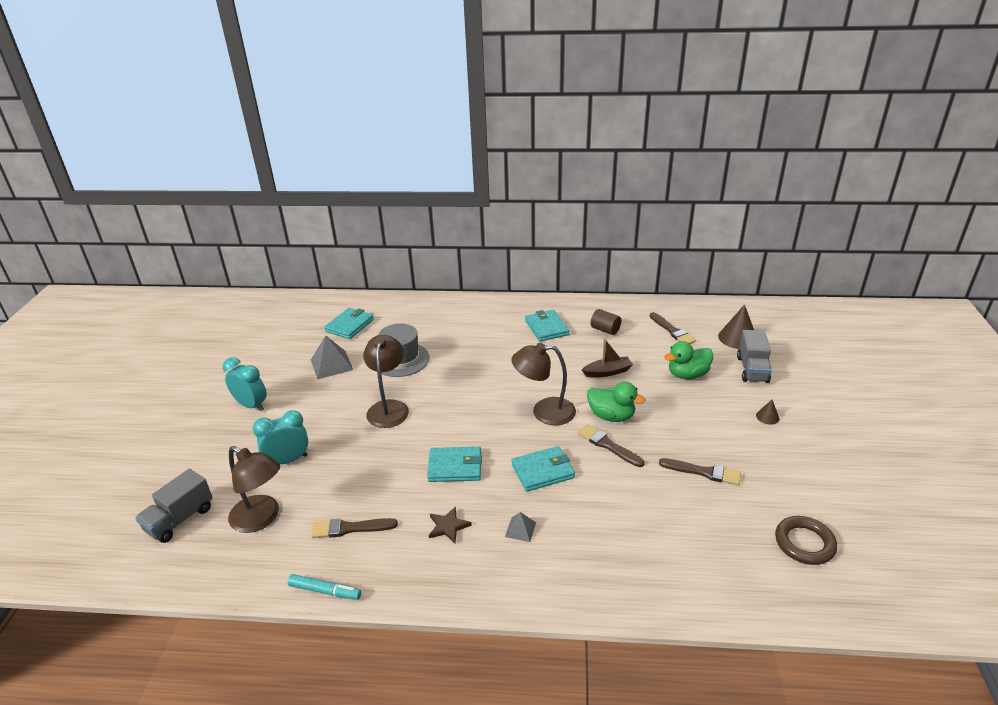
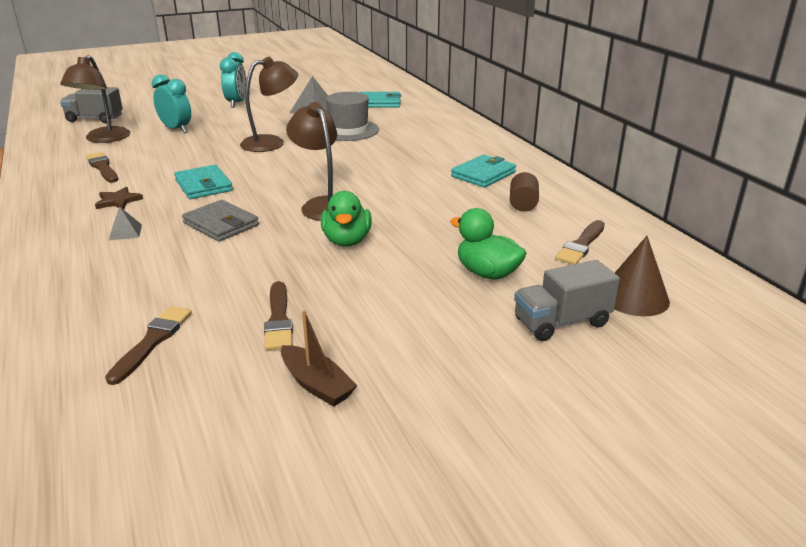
camera: 60 degrees right, 5 degrees down
(325, 591) = (27, 177): turquoise marker -> none
(542, 471) = (221, 224): turquoise wallet -> grey wallet
(607, 372) = (433, 222): brown boat -> brown boat (317, 384)
(608, 445) = (289, 249): brown brush -> brown brush (152, 341)
(767, 417) = (449, 353): brown cone -> none
(804, 543) = (165, 428): brown ring -> none

